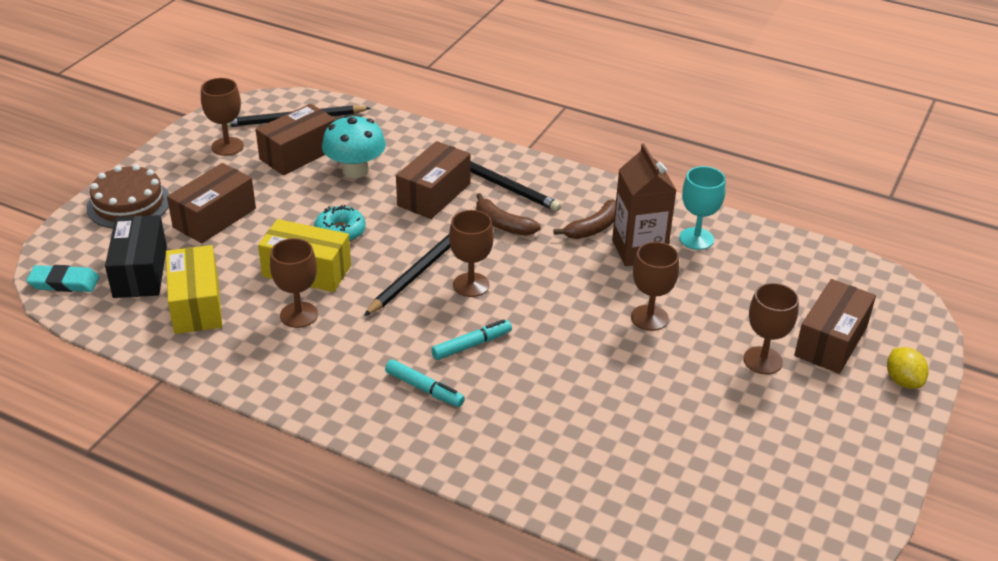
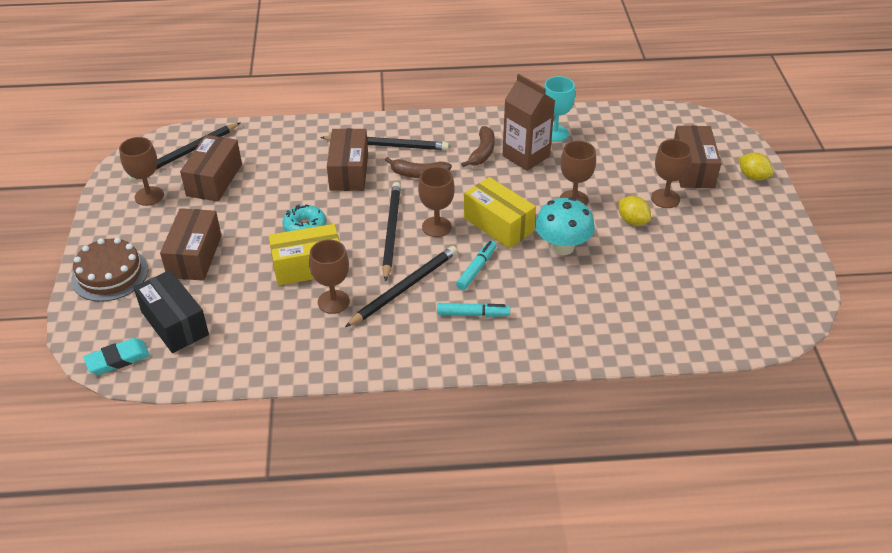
camera: 30 degrees left, 5 degrees up
(196, 304) = (246, 328): yellow box -> yellow box (498, 224)
(355, 170) = (272, 176): turquoise mushroom -> turquoise mushroom (562, 247)
(380, 331) = (404, 288): none -> black pencil
(698, 368) = (632, 221): none -> yellow lemon

